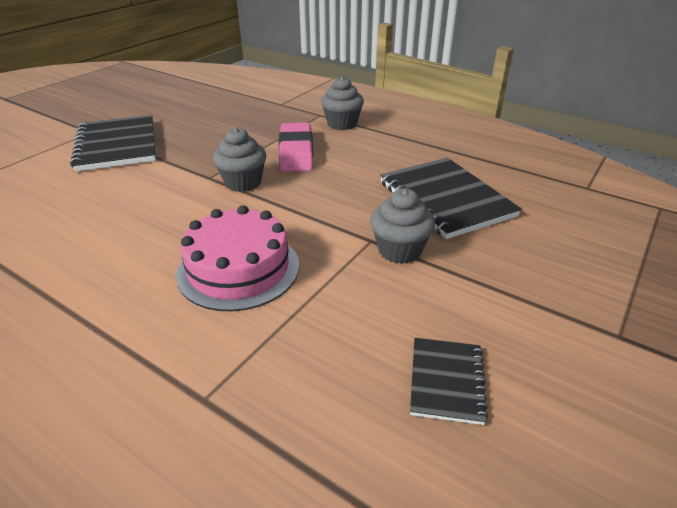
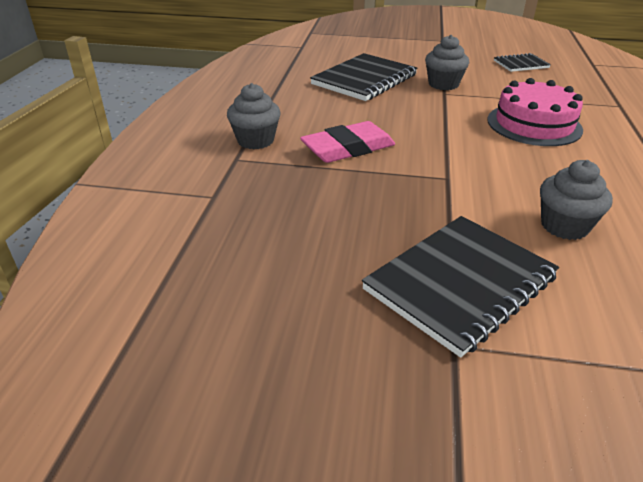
camera: 115 degrees left, 0 degrees up
(243, 183) = (434, 157): grey cupcake -> grey cupcake (564, 226)

